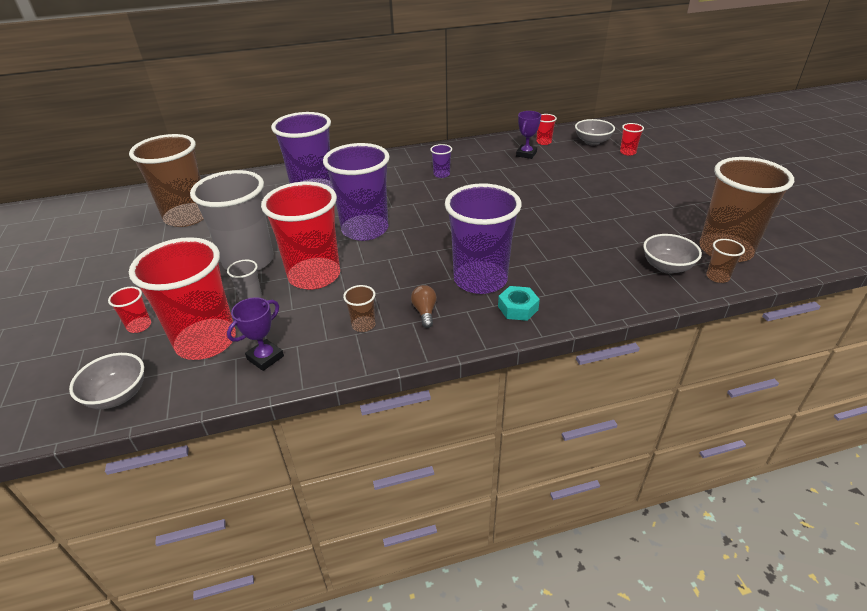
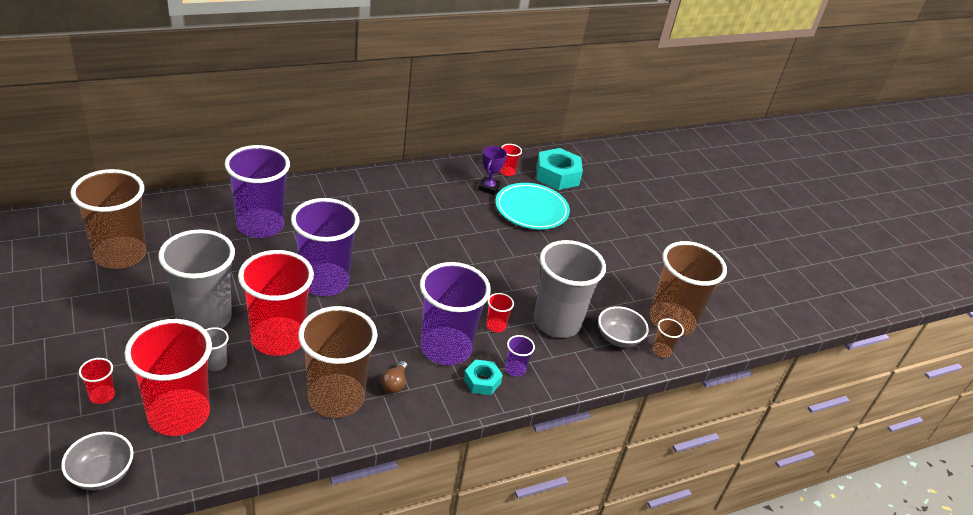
camera: 15 degrees left, 0 degrees up
(265, 358) = (243, 433): purple trophy -> none
(363, 325) = (336, 398): brown cup -> brown cup, size x2.46
(425, 312) = (394, 384): brown light bulb -> brown light bulb turned 150 degrees counterclockwise
(441, 174) = (400, 211): purple cup -> purple cup (515, 369)
(568, 167) = (531, 209): none -> turquoise plate
(592, 142) = (557, 175): grey bowl -> turquoise nut
(598, 255) = (557, 322): none -> grey cup
(627, 152) = (592, 193): red cup -> red cup (496, 326)

